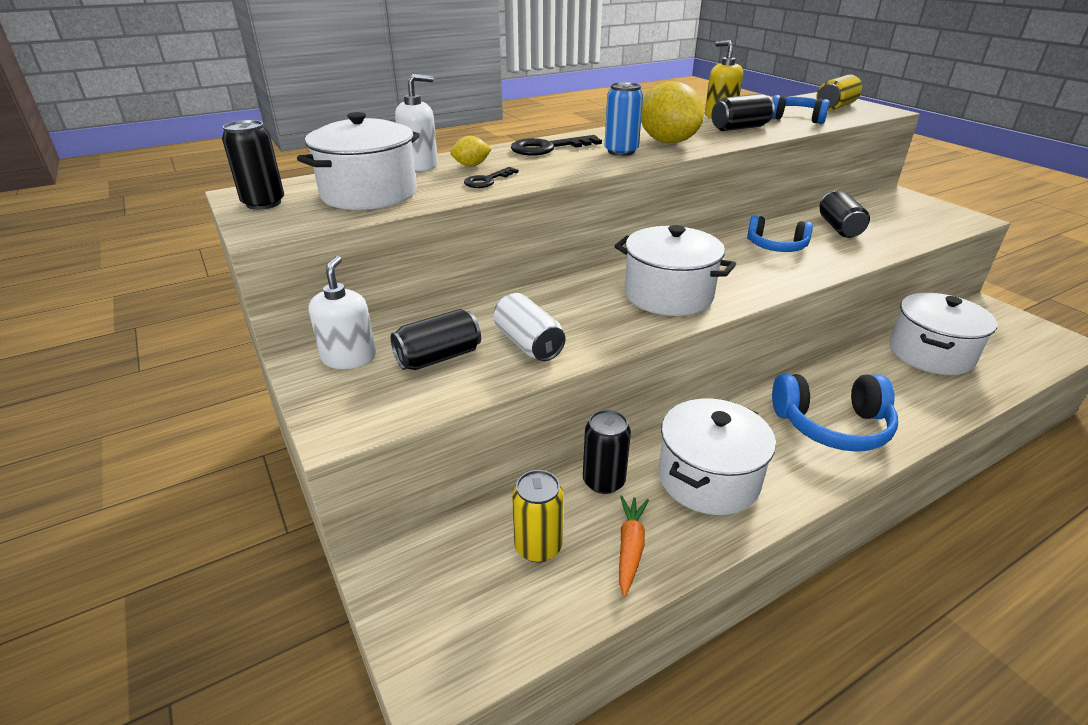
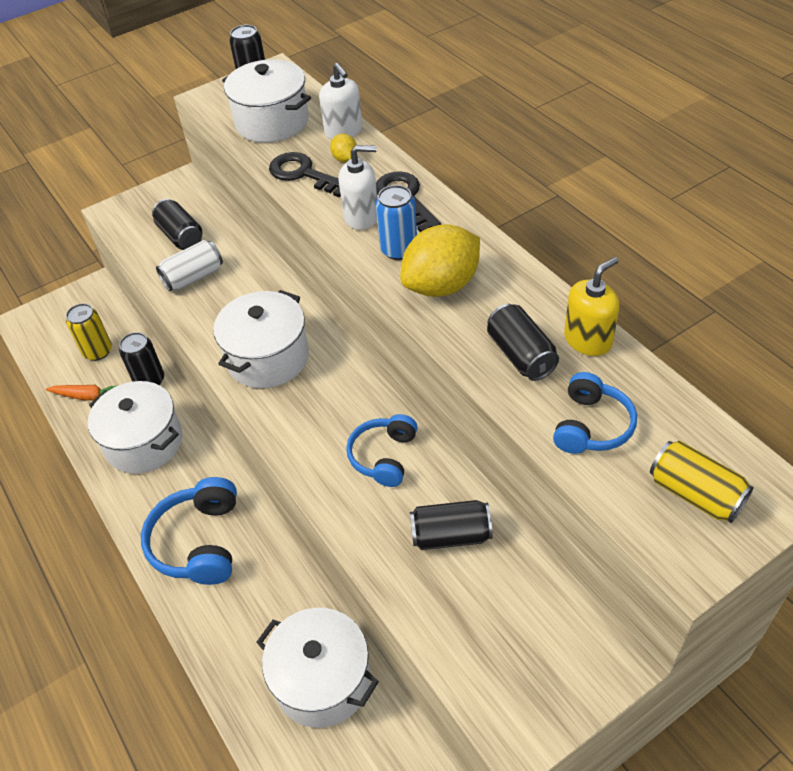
camera: 90 degrees right, 15 degrees up
(349, 358) = (185, 197): white soap dispenser -> white soap dispenser (361, 217)
(487, 180) = (303, 174): black key -> black key, size x1.65

